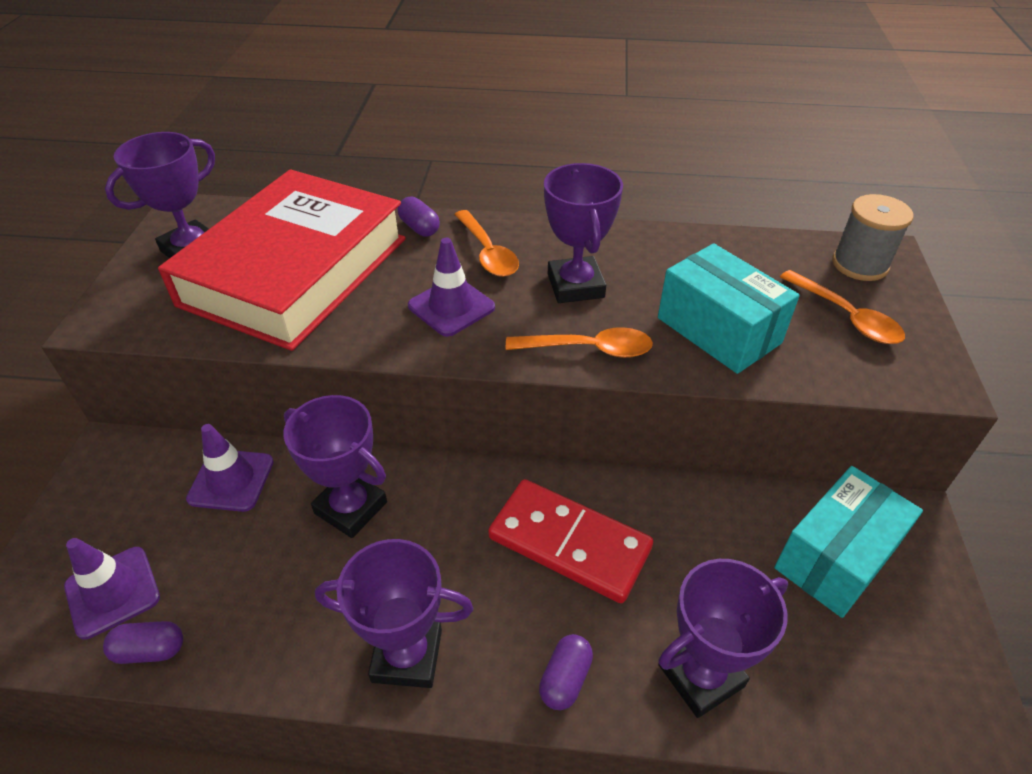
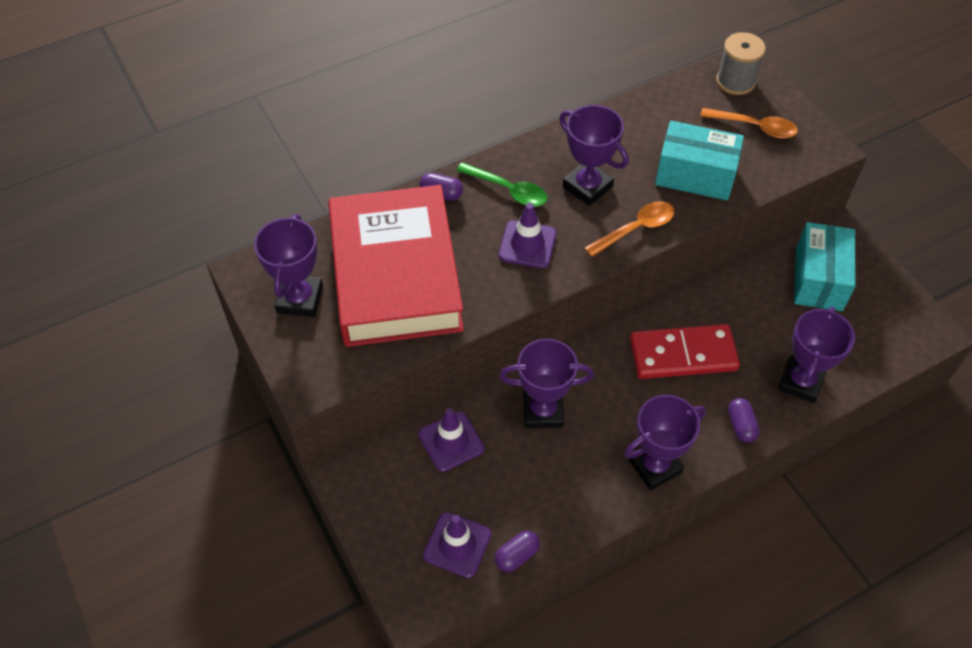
camera: 35 degrees left, 10 degrees up
(488, 252) = (508, 190): orange spoon -> green spoon

